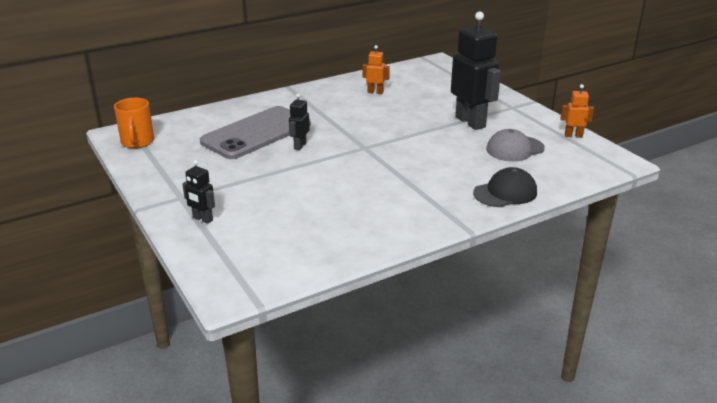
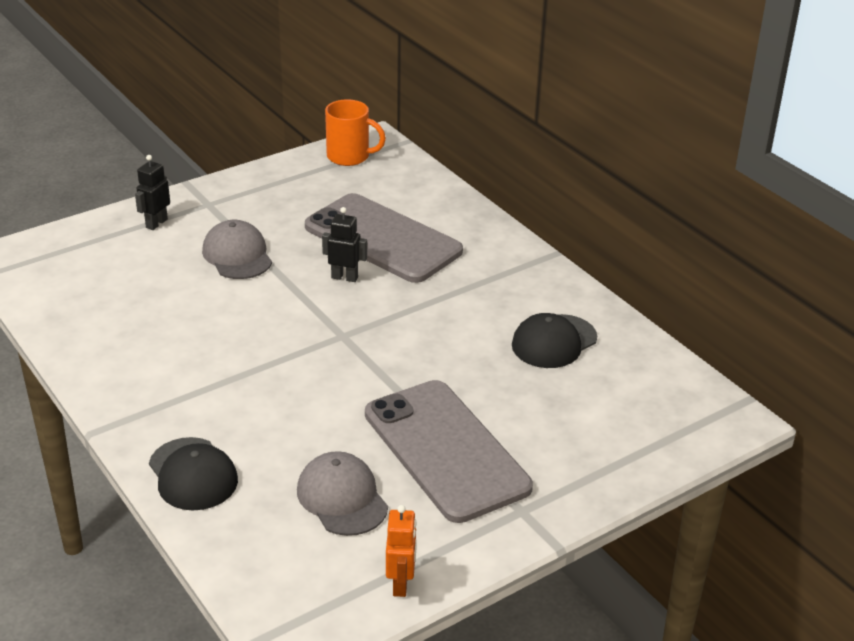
camera: 85 degrees right, 5 degrees up
(137, 142) = (349, 156): orange mug -> orange mug turned 150 degrees counterclockwise
(261, 183) = (237, 255): none -> grey cap
(375, 92) = (554, 342): orange robot -> black cap
(470, 122) = (445, 450): black robot -> grey phone

